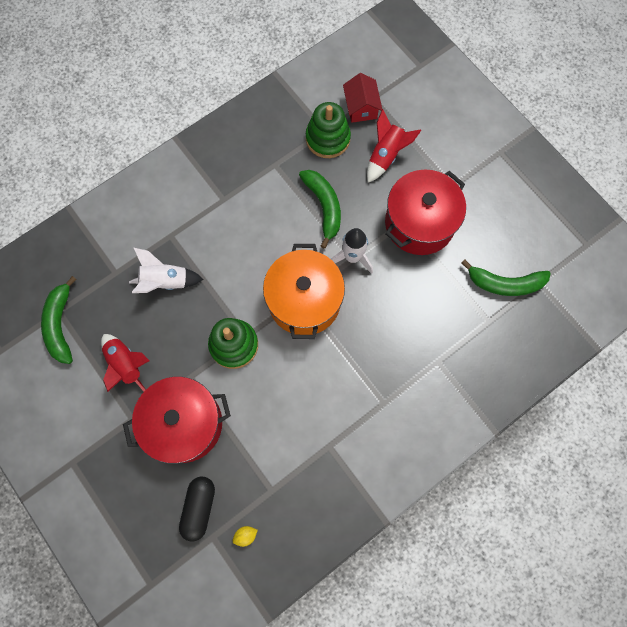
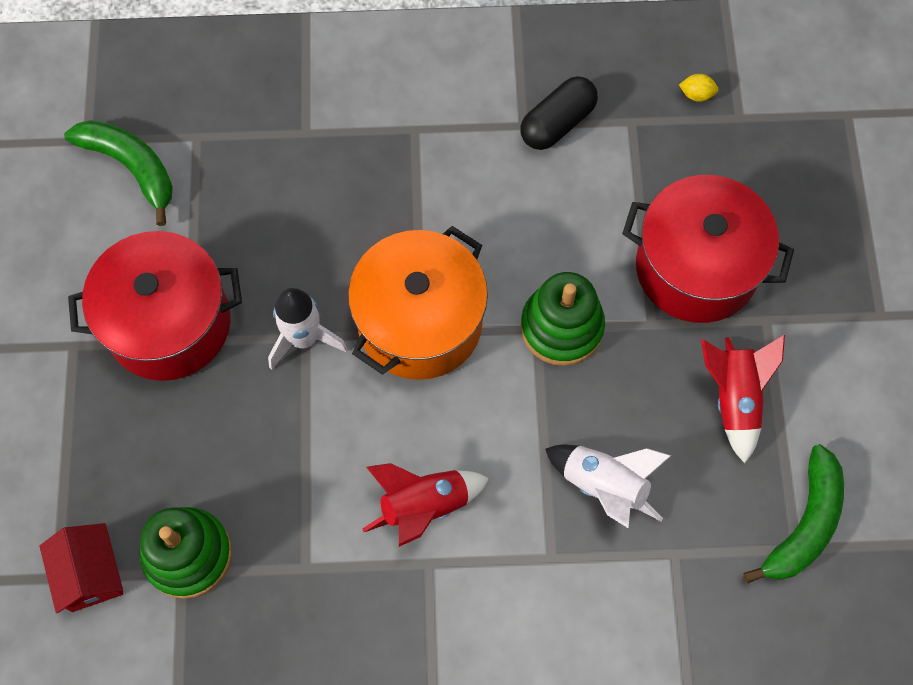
camera: 145 degrees left, 5 degrees down
(199, 508) = (737, 158): black capsule -> black capsule (557, 123)
(324, 207) = (284, 442): green banana -> none
(361, 107) = (90, 573): red house -> red house turned 45 degrees counterclockwise
(386, 156) = (125, 461): red rocket -> red rocket (424, 506)

